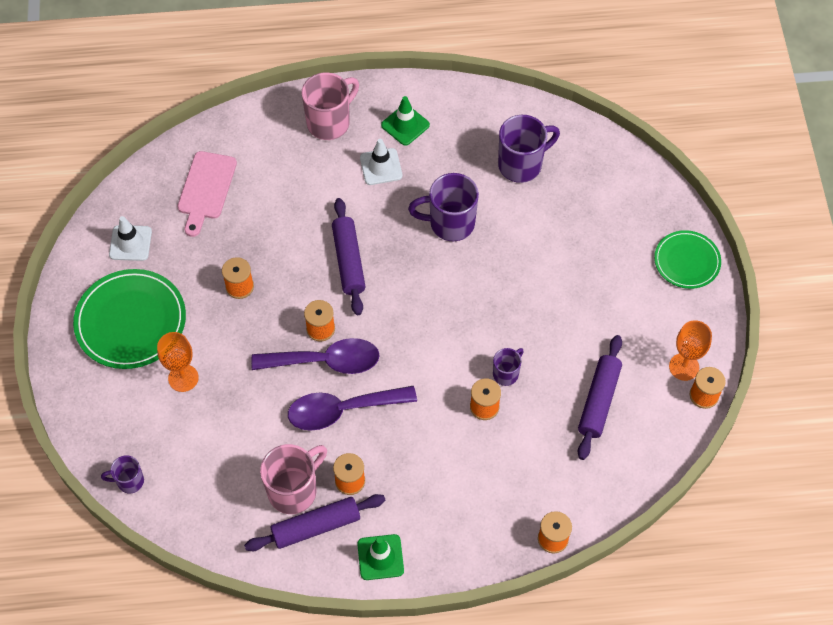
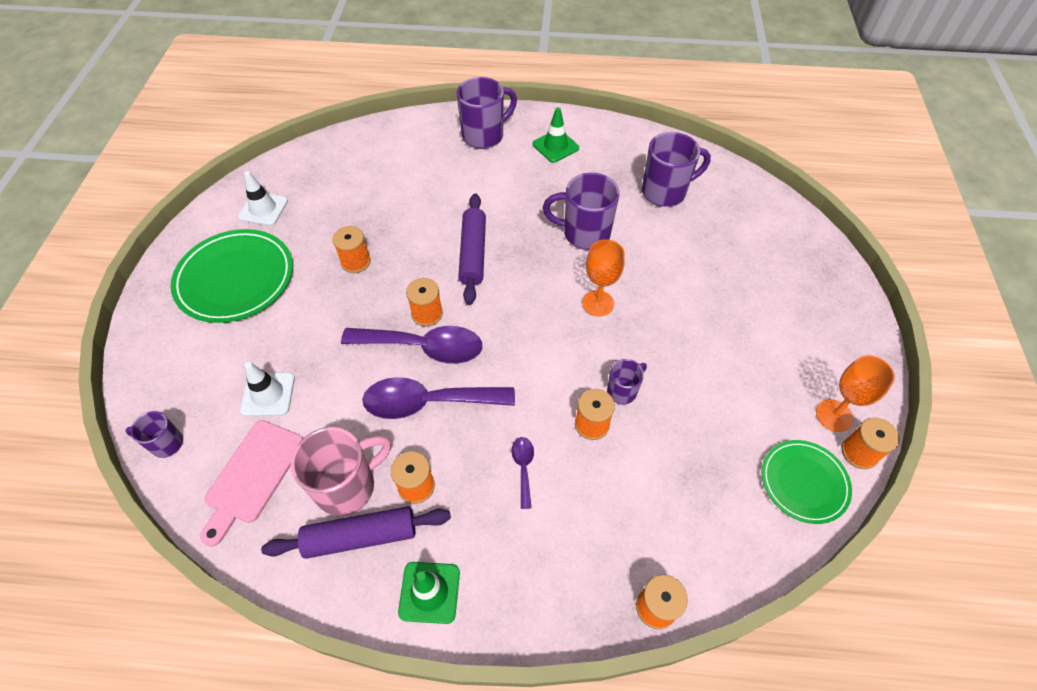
camera: 10 degrees right, 5 degrees down
(183, 378) = (267, 341): orange goblet -> orange goblet (598, 303)
(206, 189) = (351, 174): pink cutting board -> pink cutting board (252, 476)
(329, 122) = (484, 136): pink mug -> purple mug
(381, 167) = (524, 177): white traffic cone -> white traffic cone (268, 394)
(434, 452) = (523, 468): none -> purple spoon
(598, 401) = (729, 439): purple rolling pin -> none
(687, 261) = (837, 303): green plate -> green plate (804, 482)

